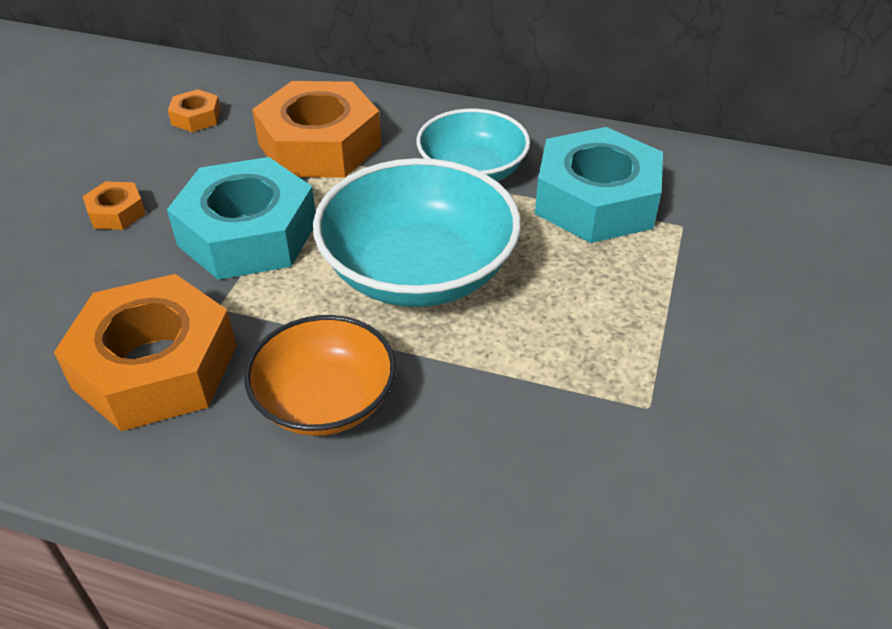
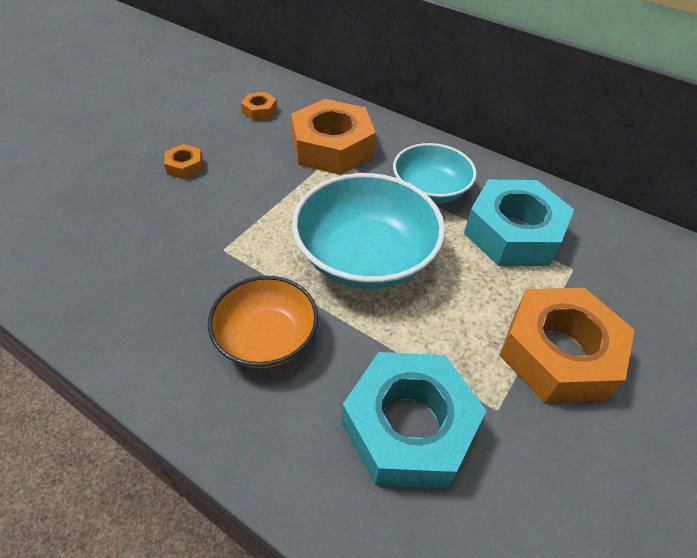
camera: 15 degrees right, 5 degrees up
(155, 366) = (167, 282): orange nut -> orange nut (558, 353)
(248, 233) = (261, 201): turquoise nut -> turquoise nut (408, 426)

